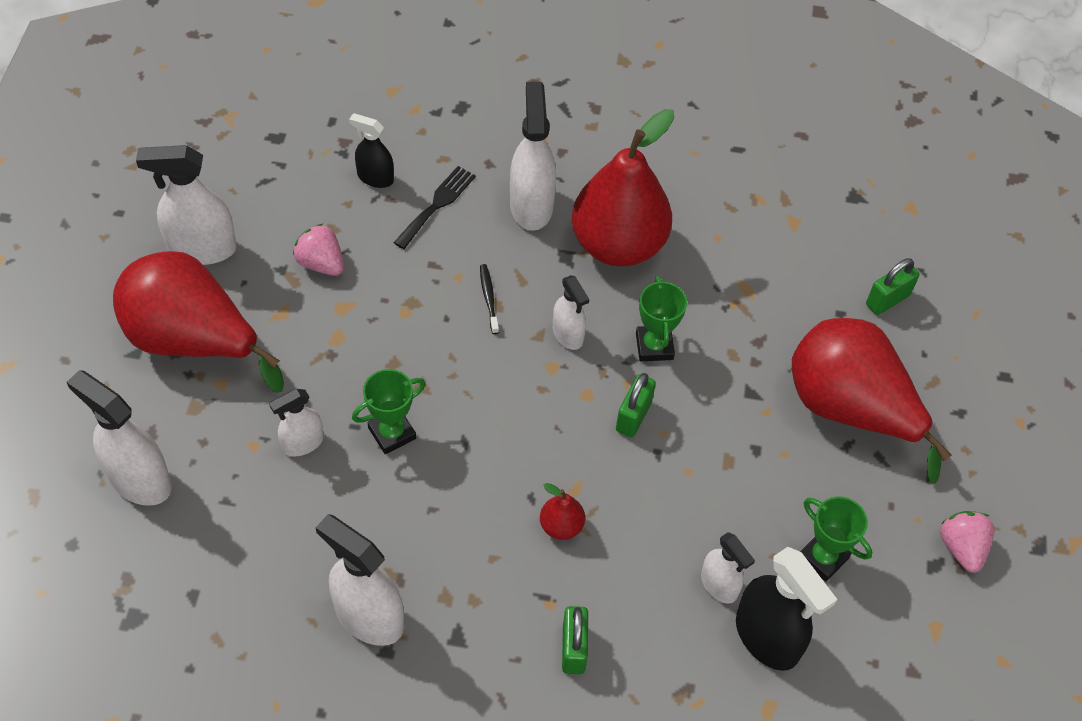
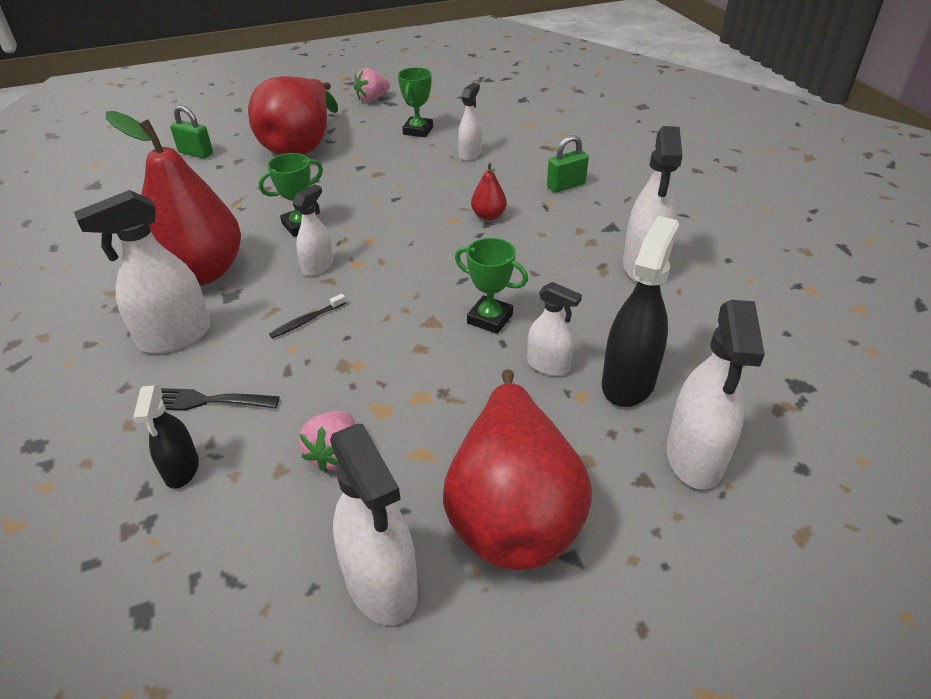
camera: 115 degrees left, 15 degrees down
(633, 416) = (372, 215): green padlock -> none
(767, 638) = (487, 133): black spray bottle -> black spray bottle (628, 382)

